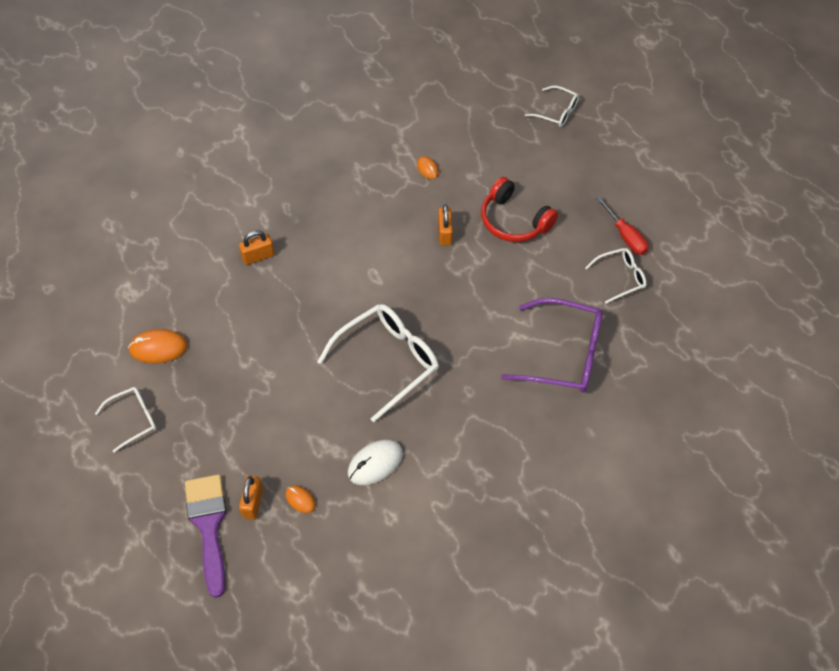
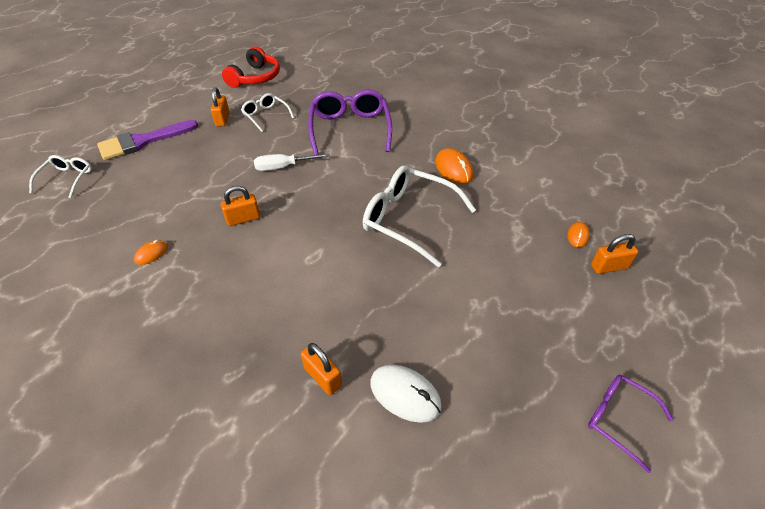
camera: 110 degrees left, 10 degrees down
(133, 419) = (618, 418): white glasses -> purple glasses
(158, 348) = (511, 438): orange mouse -> orange mouse (453, 169)
(208, 525) = (657, 291): purple brush -> purple brush (142, 141)
(375, 463) = (510, 201): white mouse -> white mouse (405, 394)
(512, 276) = (283, 167): none -> white screwdriver
(514, 220) = (217, 178): red headphones -> red headphones (255, 78)
(625, 236) = (223, 119): red screwdriver -> orange padlock

